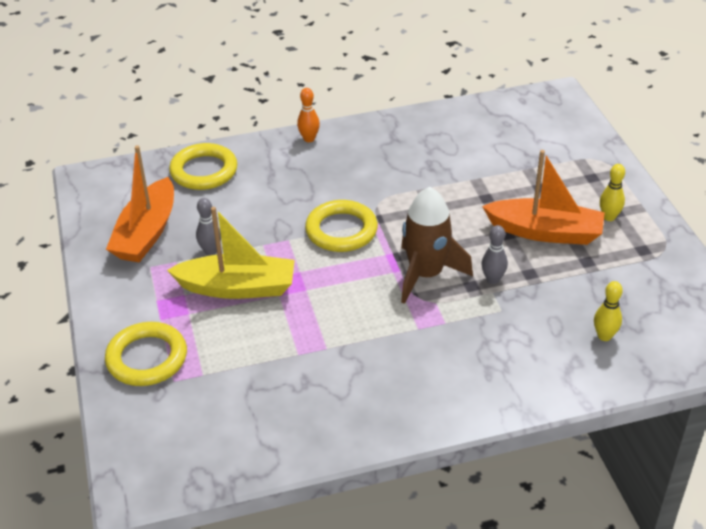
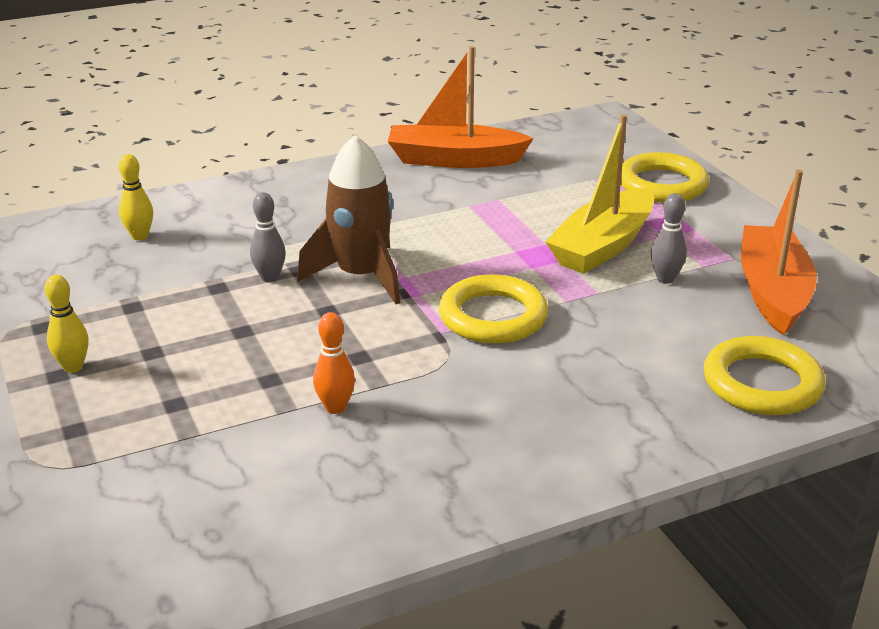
camera: 170 degrees right, 10 degrees down
(237, 287) = (603, 246): yellow boat -> yellow boat turned 45 degrees counterclockwise
(309, 139) = (611, 459): orange bowling pin -> orange bowling pin (335, 407)
(545, 232) = (183, 338): orange boat -> orange boat (454, 160)

